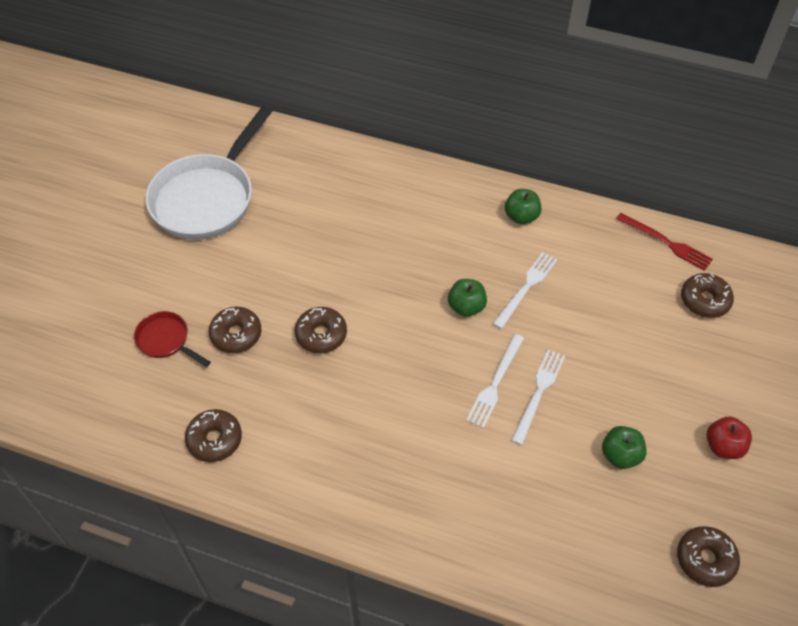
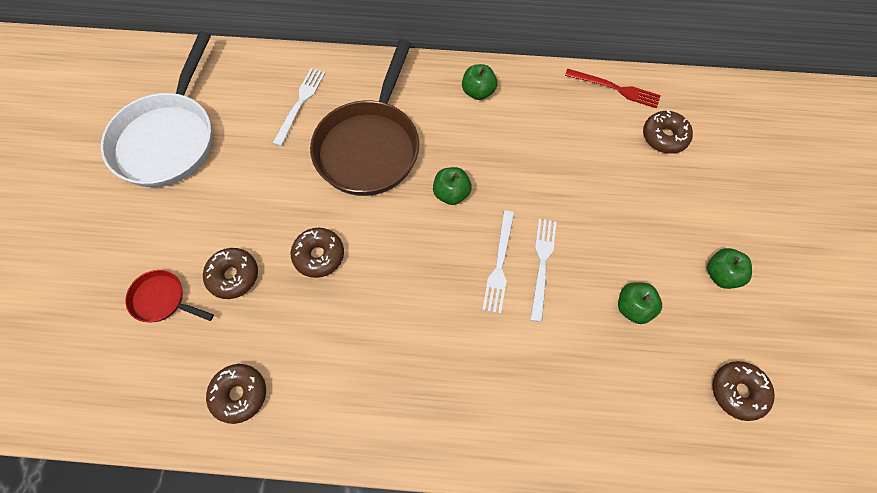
camera: 15 degrees left, 10 degrees up
(398, 245) = (370, 146): none -> brown pan
(526, 288) = (502, 161): white fork -> white fork (300, 103)
(723, 446) = (721, 275): red apple -> green apple

